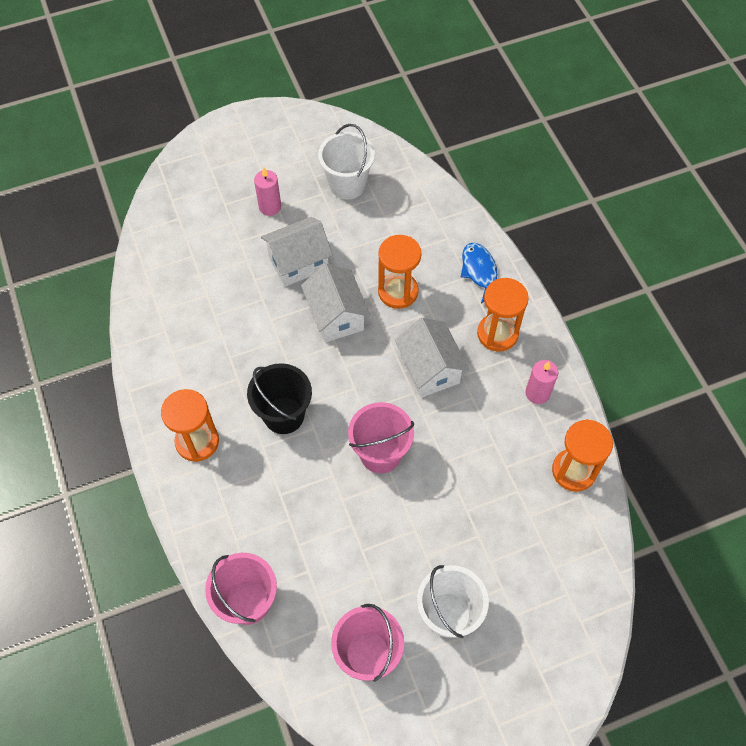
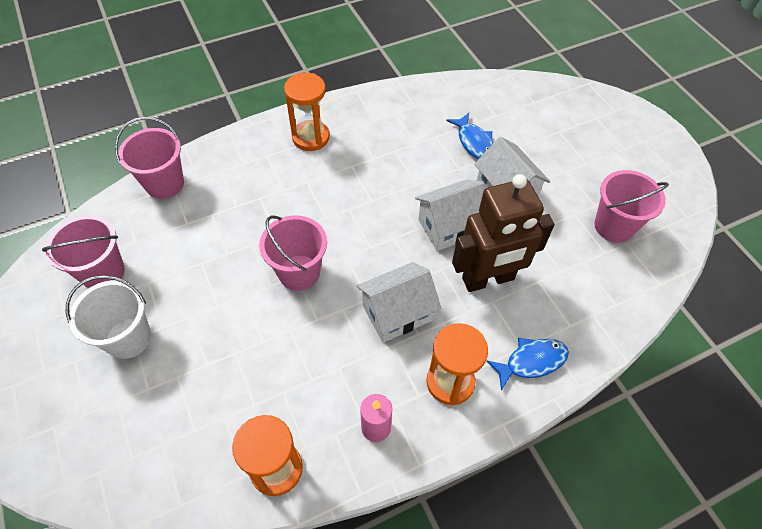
camera: 85 degrees right, 5 degrees down
(228, 281) = (474, 142): none -> blue fish
(270, 207) = (565, 165): pink candle -> none
(284, 415) = (338, 194): black bucket -> none
(347, 184) = (614, 226): white bucket -> pink bucket
(398, 292) = (488, 279): orange hourglass -> brown robot

